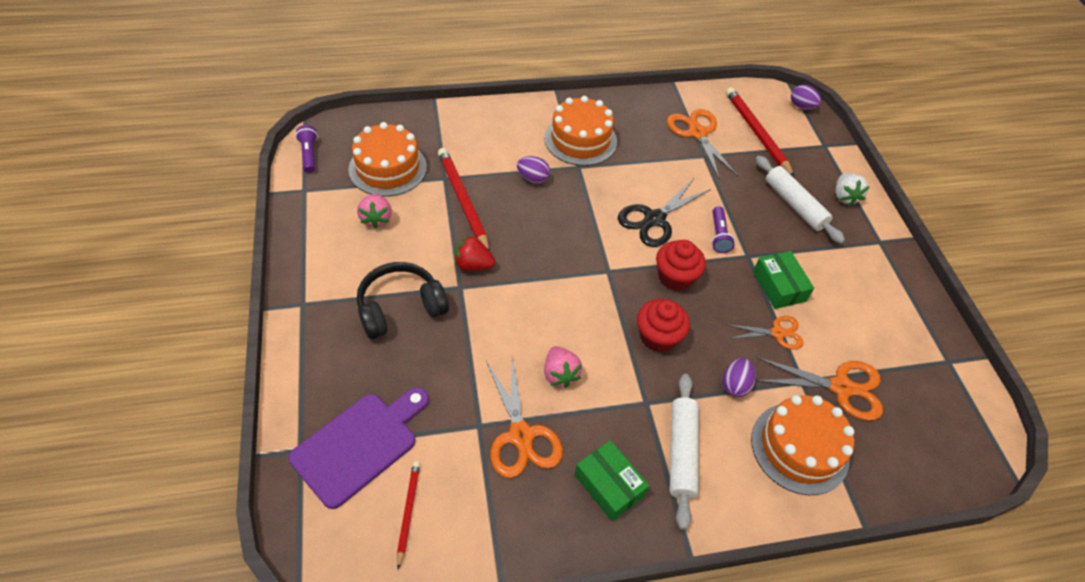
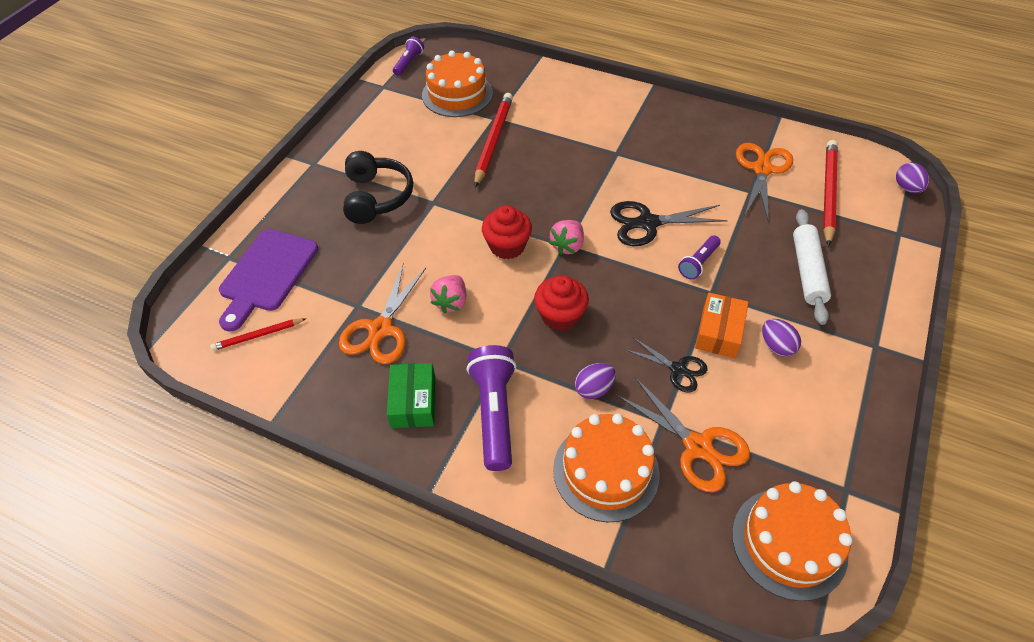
camera: 40 degrees right, 0 degrees up
(359, 445) = (267, 274): purple cutting board -> purple cutting board turned 120 degrees clockwise
(376, 219) = (416, 127): pink strawberry -> pink strawberry (567, 246)
(400, 308) = (376, 197): black headphones -> black headphones turned 75 degrees clockwise
(408, 512) = (258, 335): red pencil -> red pencil turned 150 degrees counterclockwise
(473, 265) = (458, 191): red strawberry -> none
(533, 178) = (567, 147): purple egg -> purple egg (776, 346)
(580, 140) = (639, 132): orange cake -> orange cake (789, 543)
(675, 277) = (622, 277): red cupcake -> red cupcake (507, 246)
(681, 452) = (495, 413): white rolling pin -> purple flashlight
(777, 333) = (678, 369): orange scissors -> black scissors
(779, 286) = (719, 332): green box -> orange box
(844, 197) = (874, 288): white strawberry -> none

